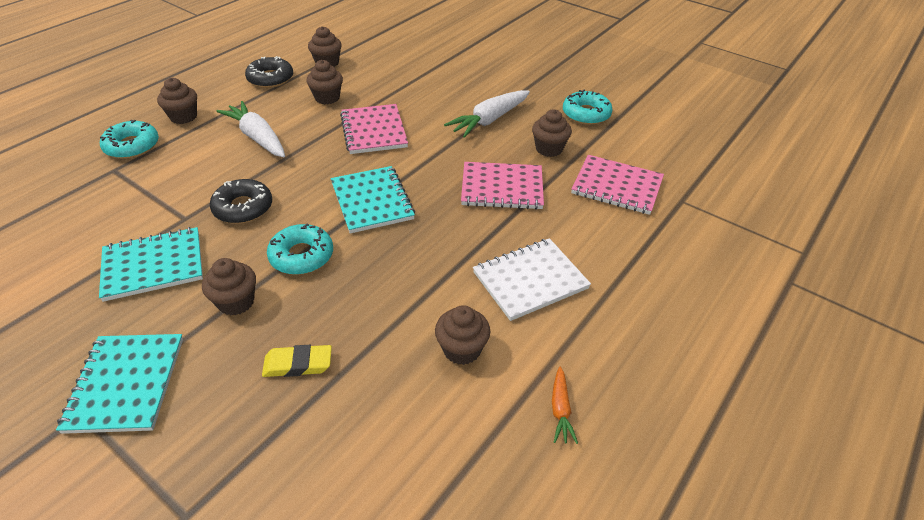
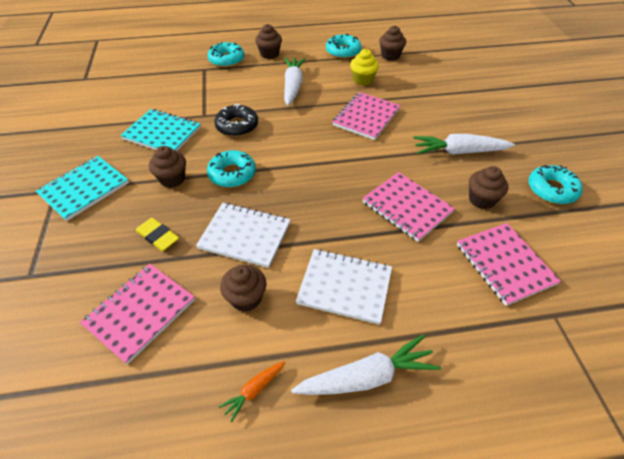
camera: 45 degrees right, 5 degrees up
(270, 78) = (343, 51): black donut -> turquoise donut
(327, 98) = (363, 80): brown cupcake -> yellow cupcake
(372, 201) = (309, 164): turquoise notebook -> none
(376, 440) = (140, 312): none -> pink notebook
(391, 301) = (245, 236): none -> white notebook
(624, 330) = (367, 376): none -> white carrot

